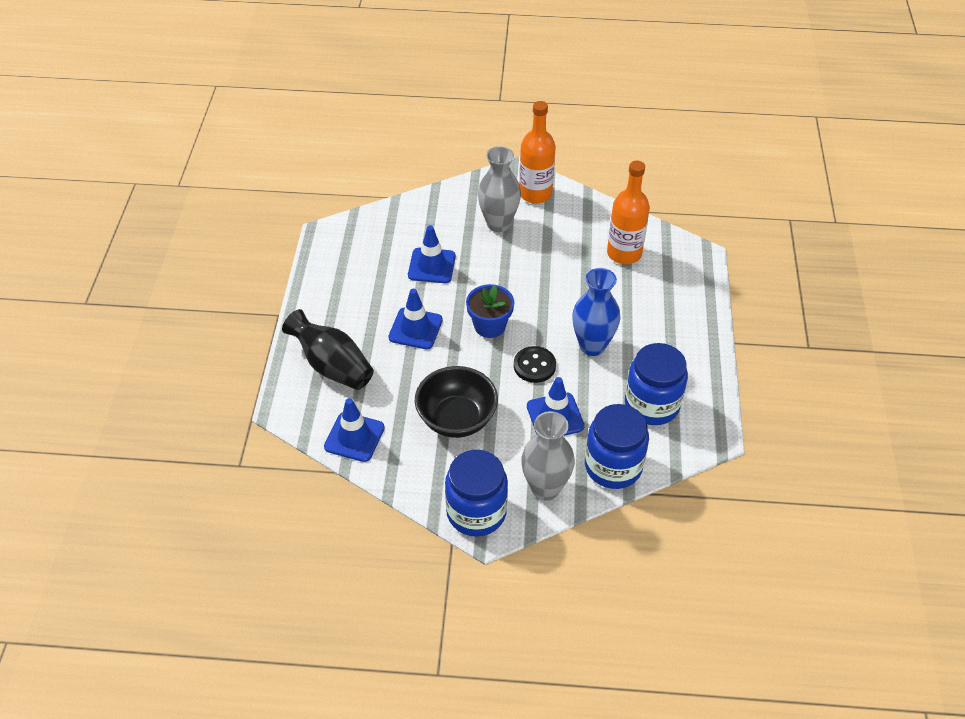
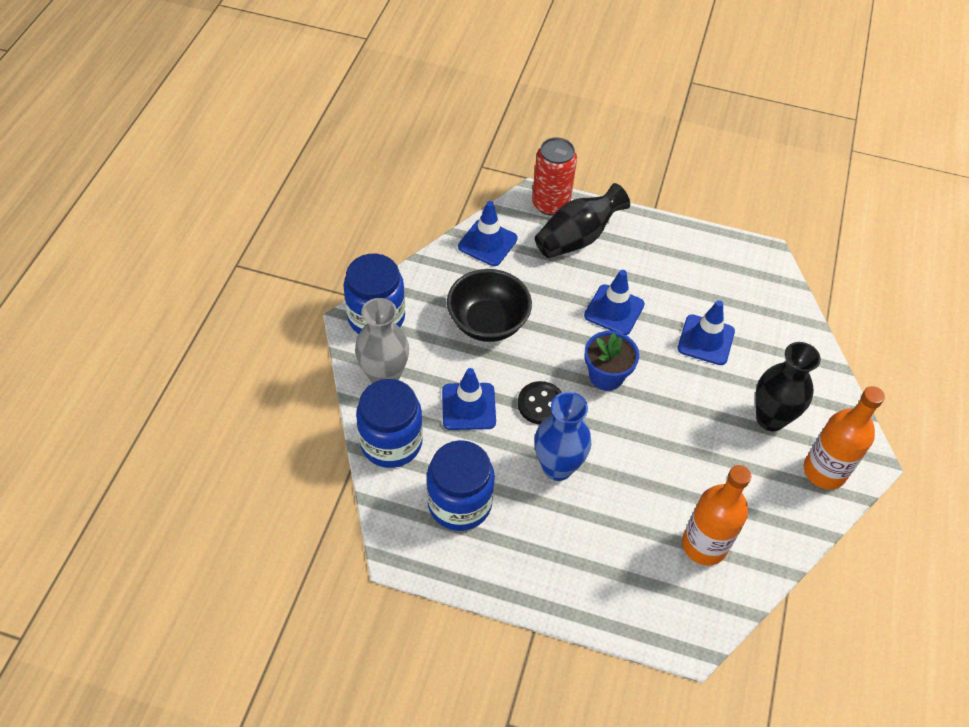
camera: 100 degrees right, 5 degrees up
(289, 393) = (550, 204): none -> red can
(498, 224) = (770, 418): grey vase -> black vase

